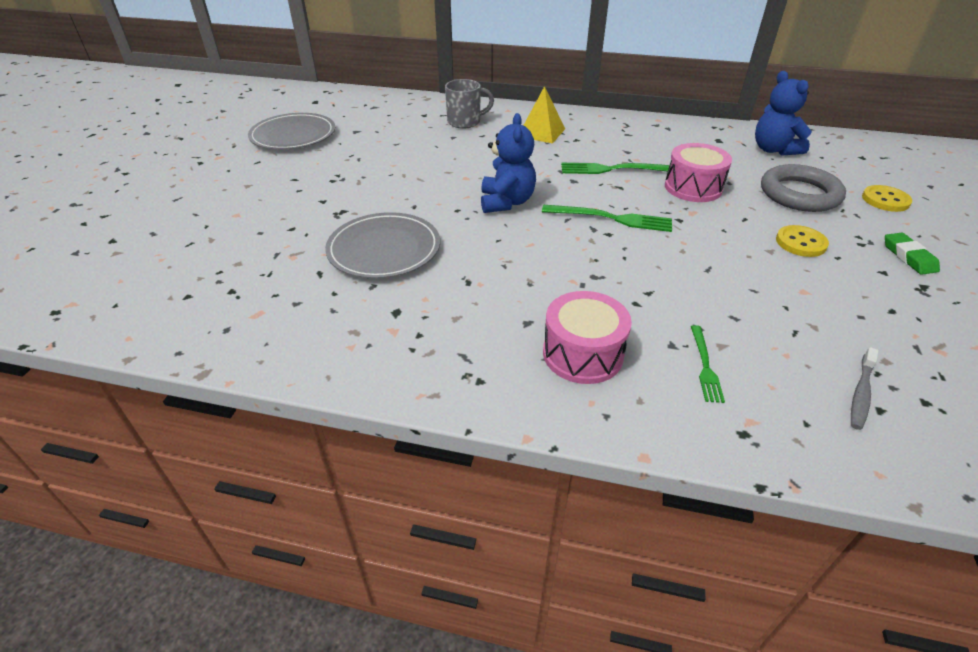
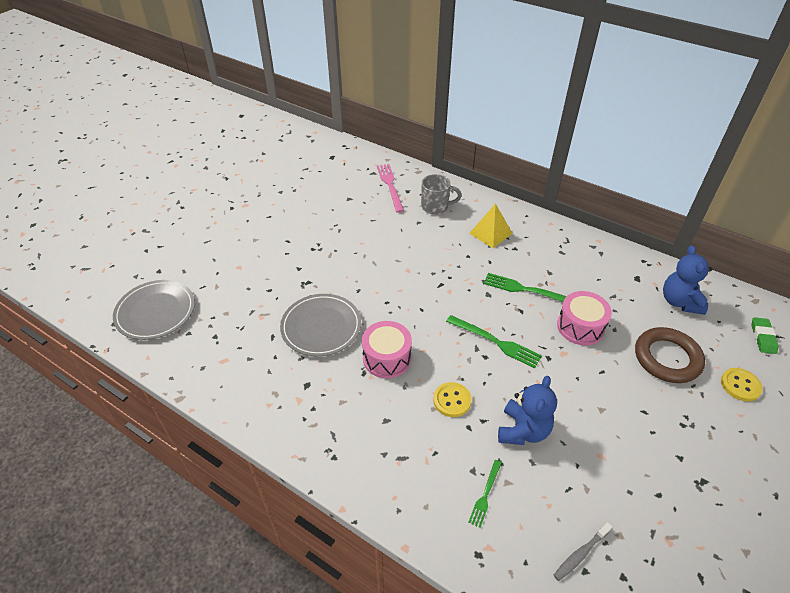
camera: 20 degrees right, 5 degrees up
(293, 135) = (303, 193): grey plate -> grey plate (155, 312)
(401, 114) = (390, 186): none -> pink fork
(506, 202) = (426, 304): blue teddy bear -> blue teddy bear (523, 430)
(582, 354) = (409, 458): pink drum -> pink drum (387, 358)
(799, 194) = (667, 358): grey ring -> brown ring
(800, 243) = (631, 409): yellow button -> yellow button (452, 400)
(908, 257) = (713, 449): green eraser -> green eraser (763, 337)

